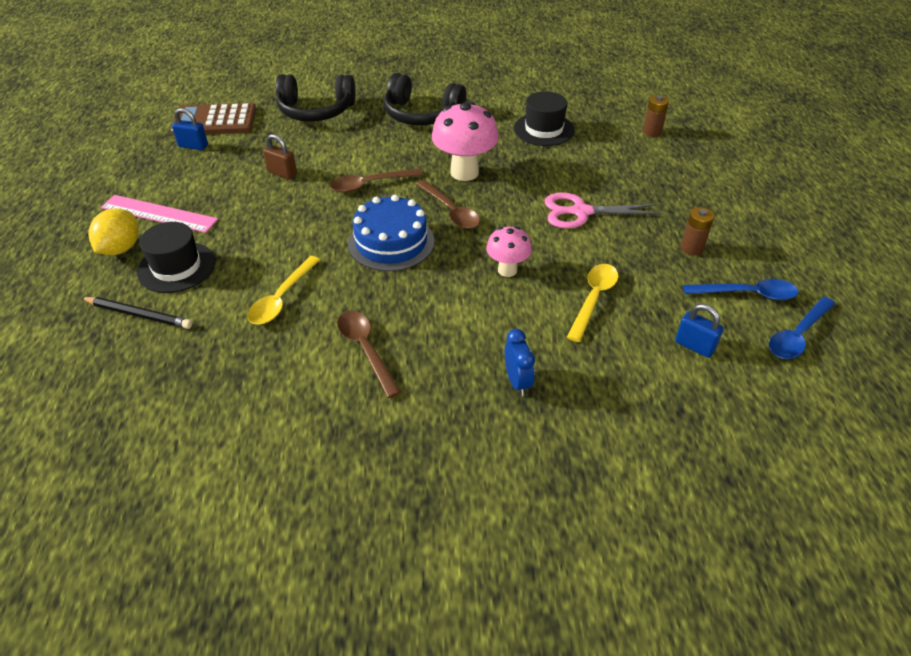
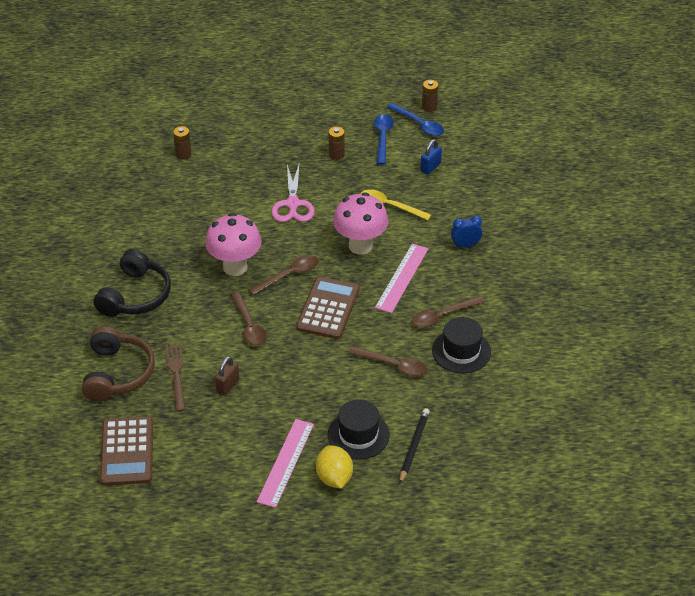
camera: 90 degrees left, 0 degrees up
(121, 248) = (334, 478): yellow lemon -> yellow lemon turned 60 degrees clockwise
(193, 146) = (175, 460): blue padlock -> none
(282, 298) = (393, 365): yellow spoon -> brown spoon
(307, 142) = (176, 374): none -> brown fork
(316, 111) = (117, 373): black headphones -> brown headphones
(391, 242) = (328, 308): blue cake -> brown calculator
(445, 309) = (401, 278): none -> pink ruler
(507, 270) = (360, 246): pink mushroom -> pink mushroom, size x1.69
(544, 129) = (172, 217): black hat -> black hat (461, 351)
(849, 349) = (429, 107): none -> brown battery

